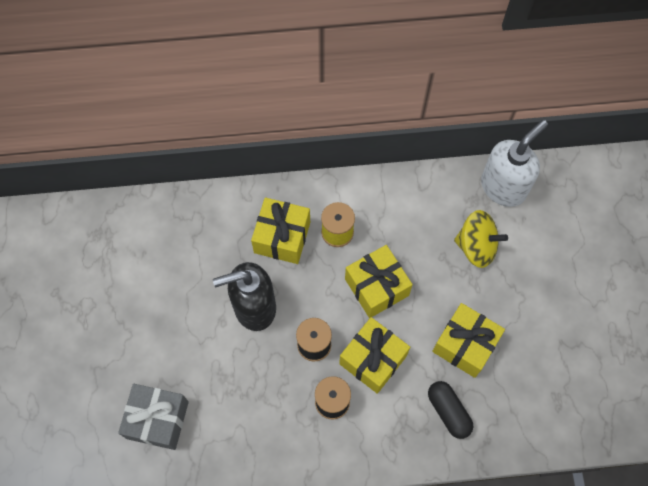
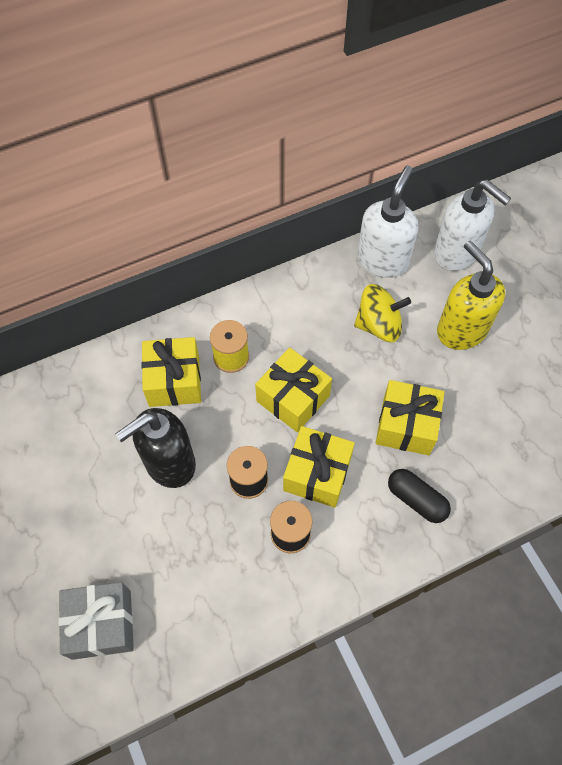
camera: 20 degrees left, 5 degrees down
(548, 275) = (461, 330): none -> yellow soap dispenser
(574, 202) = (456, 253): none -> white soap dispenser

